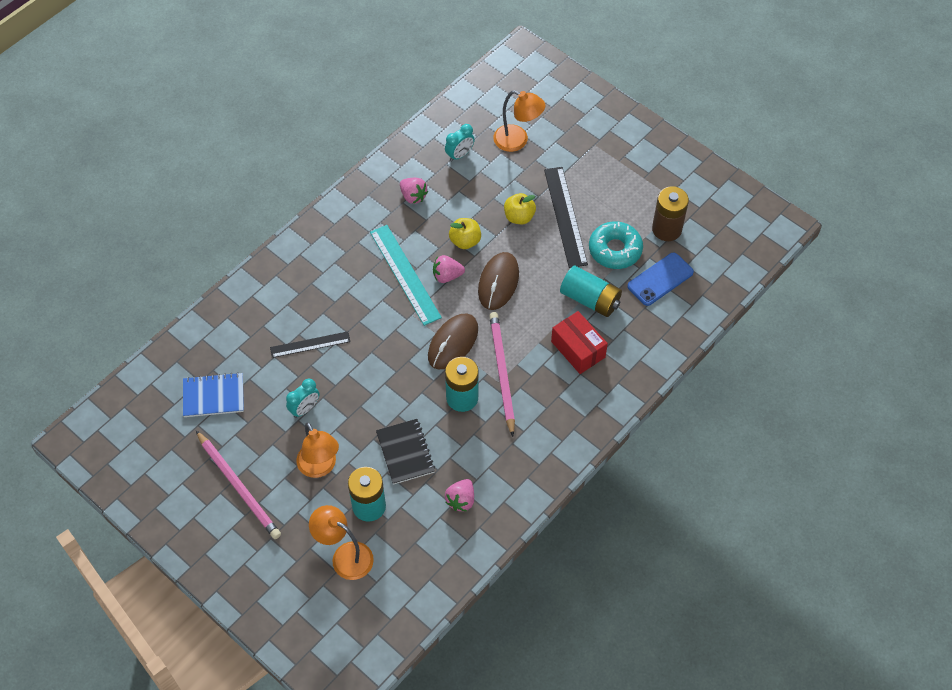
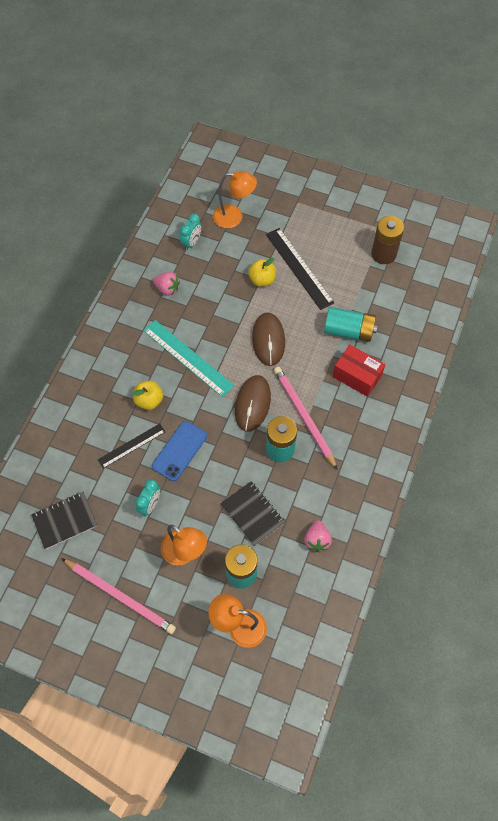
camera: 20 degrees left, 5 degrees up
(213, 396) = (65, 521): blue notebook -> black notebook
(447, 276) = (224, 348): pink strawberry -> none
(465, 241) = (226, 314): yellow apple -> yellow apple (149, 400)
(615, 250) = (350, 283): turquoise donut -> none
(660, 279) = (396, 297): blue phone -> blue phone (179, 451)

